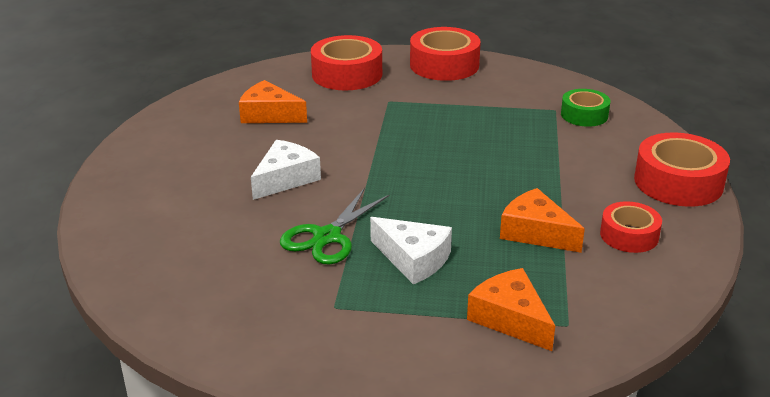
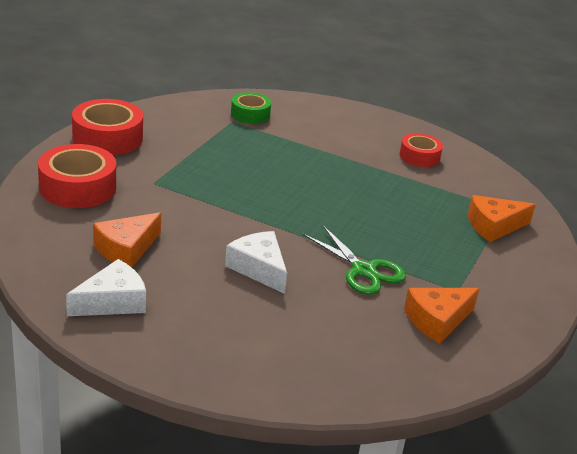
camera: 75 degrees left, 0 degrees up
(413, 259) = (411, 241): white cheese -> white cheese (112, 302)
(536, 232) = (400, 186): orange cheese -> orange cheese (437, 320)
(678, 182) = (365, 118): red tape -> none

